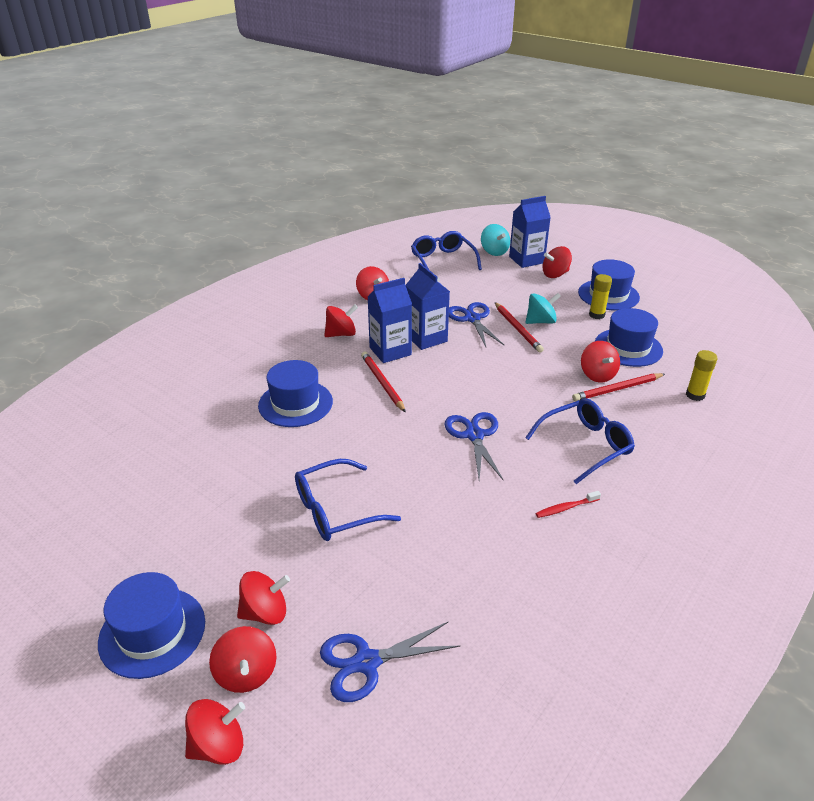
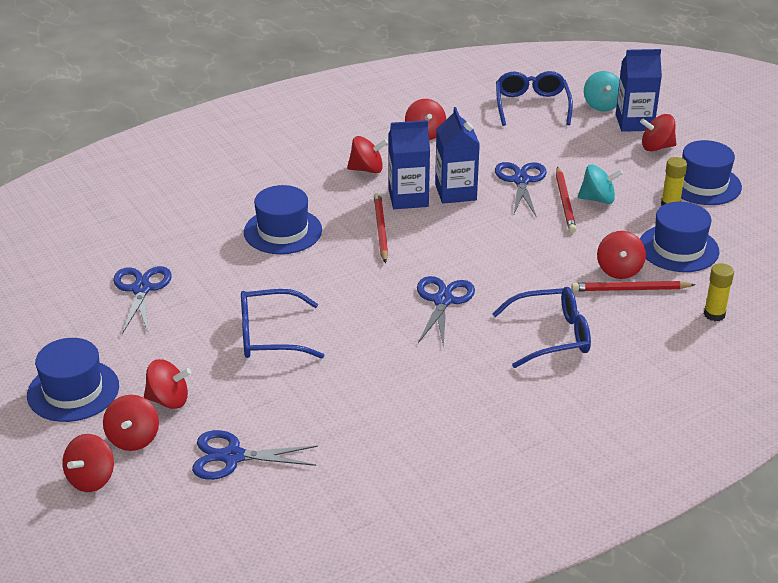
camera: 20 degrees right, 0 degrees up
(182, 493) = (141, 289): none -> blue scissors
(218, 745) = (91, 479): red spinning top -> red spinning top turned 120 degrees clockwise
(566, 508) = (489, 386): red toothbrush -> none

